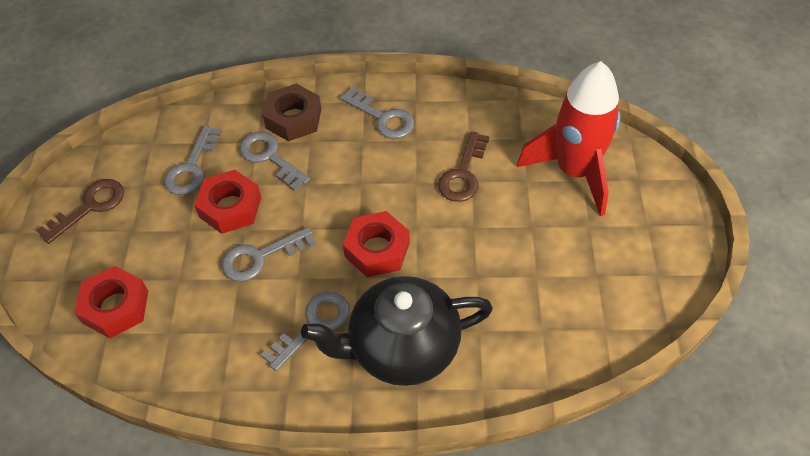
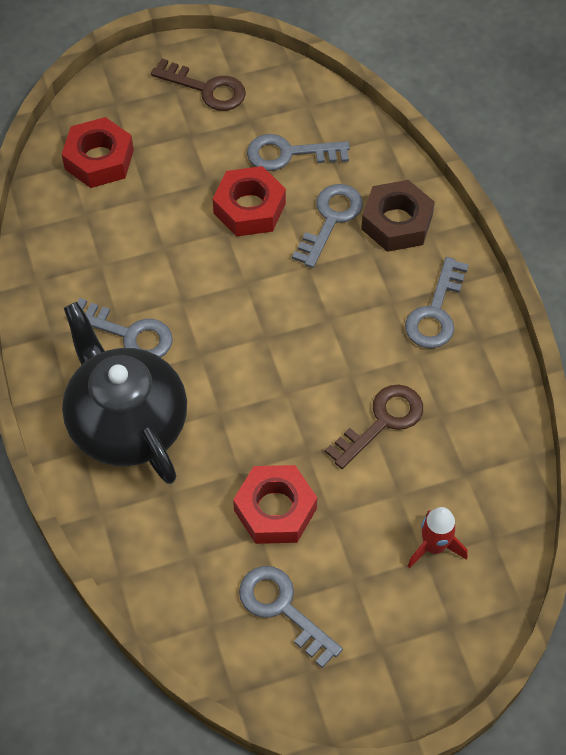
camera: 70 degrees right, 5 degrees up
(260, 257) = (196, 258): grey key -> grey key (282, 608)
(377, 249) = (242, 363): red nut -> red nut (275, 509)
(463, 174) = (382, 421): brown key -> brown key turned 135 degrees clockwise
(574, 171) = (434, 546): red rocket -> red rocket, size x0.45

